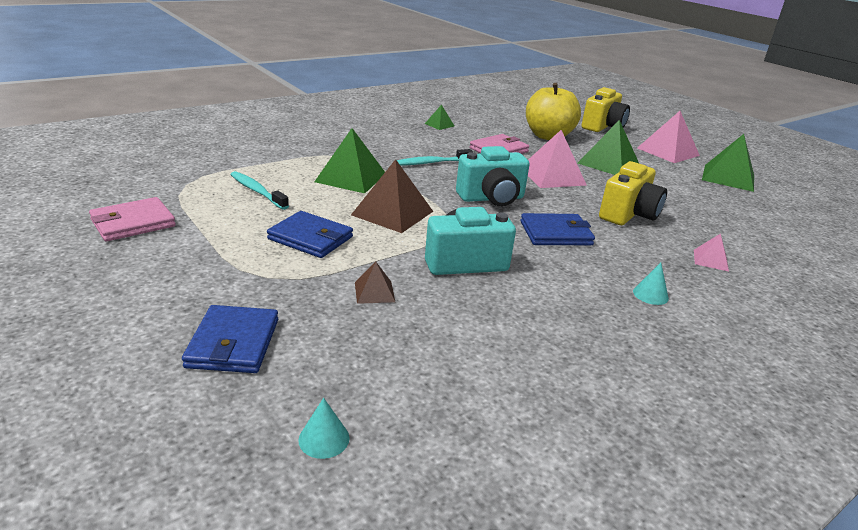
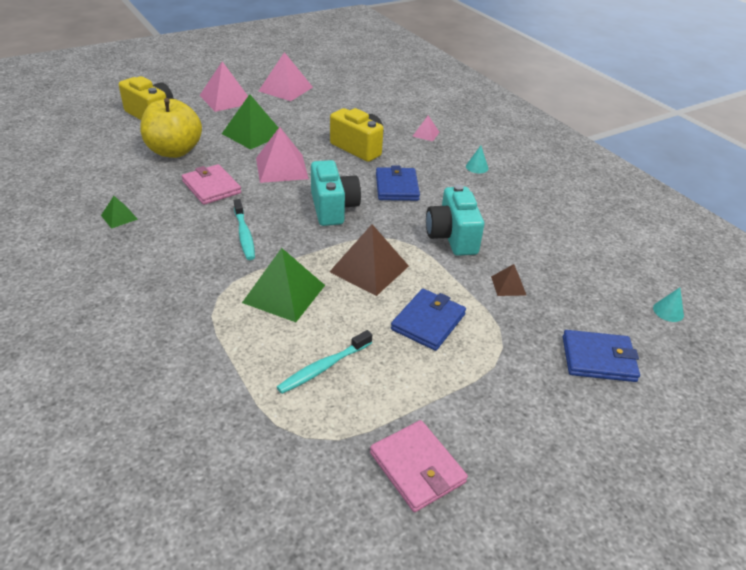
camera: 85 degrees left, 10 degrees up
(728, 177) = (285, 89): green pyramid -> pink pyramid

